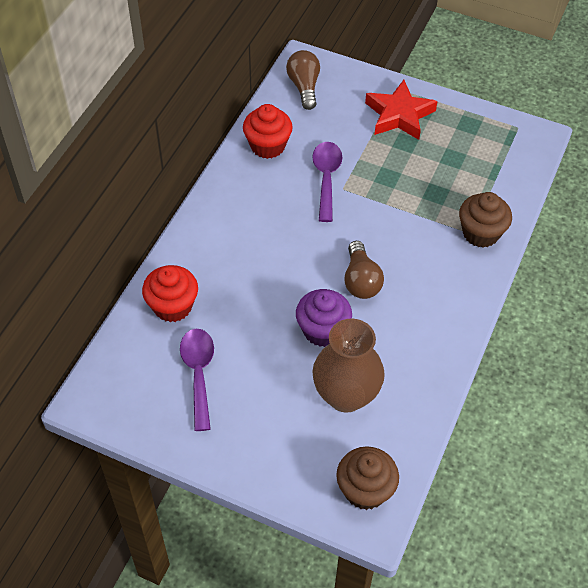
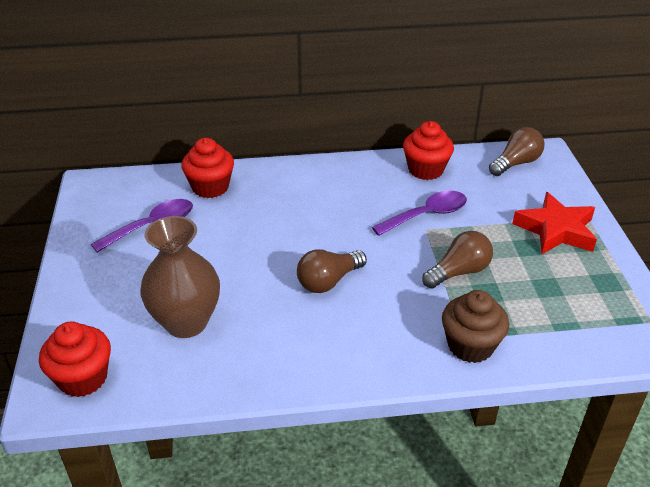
camera: 60 degrees right, 15 degrees down
(322, 330) = (250, 279): purple cupcake -> none
(365, 490) = (83, 378): brown cupcake -> red cupcake
(405, 197) = (459, 272): none -> brown light bulb

